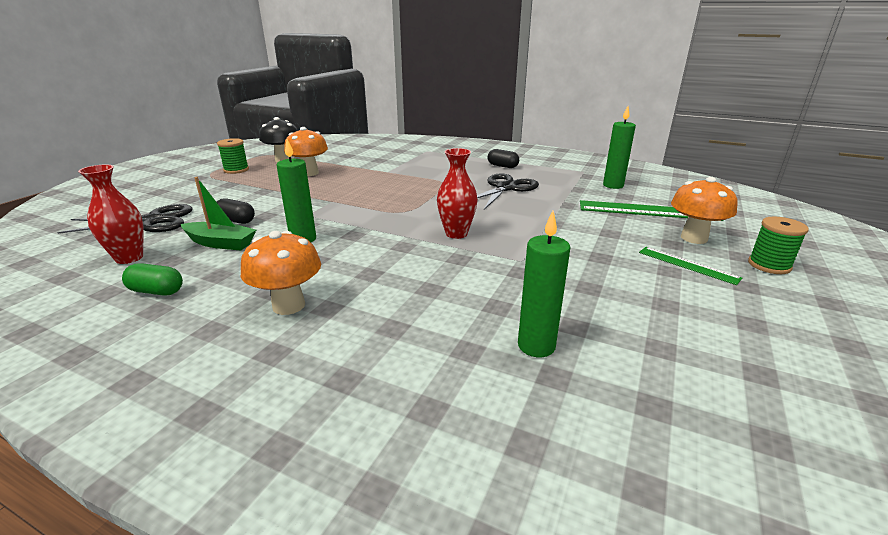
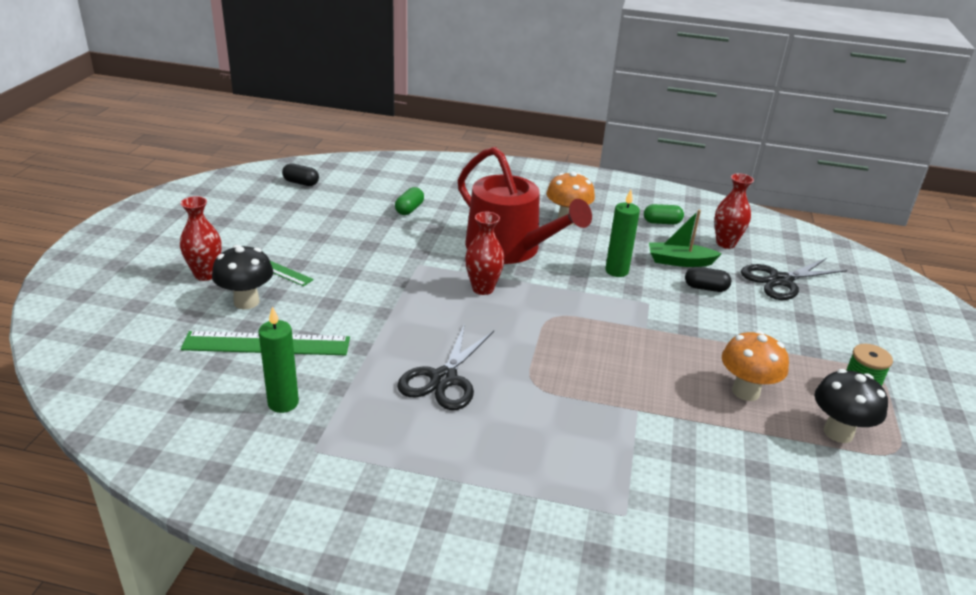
camera: 165 degrees right, 5 degrees up
(404, 270) = (509, 248): none -> red watering can
(502, 166) = (457, 454): black capsule -> black capsule (301, 183)
(536, 346) = (409, 209): green candle -> green capsule
(694, 238) = (246, 302): orange mushroom -> black mushroom
(769, 265) = (205, 275): green spool -> red vase

